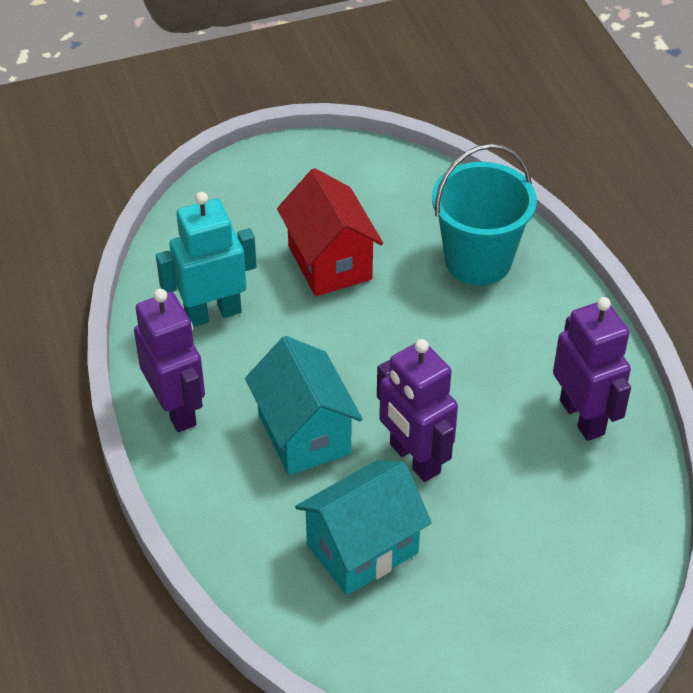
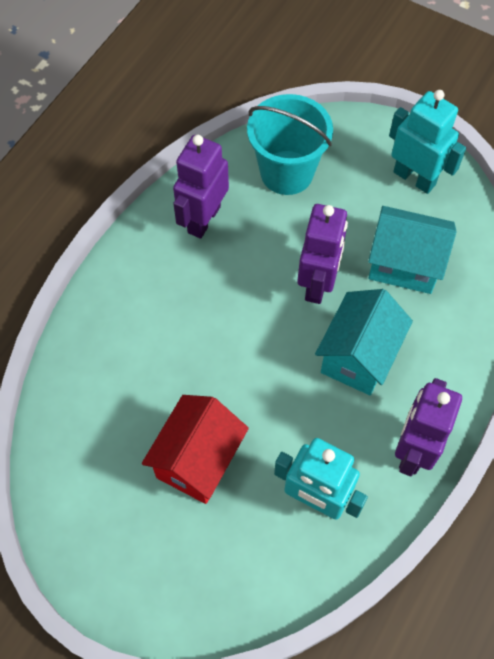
camera: 130 degrees left, 15 degrees up
(462, 650) = (414, 178): none -> turquoise robot
(478, 260) = (114, 364): turquoise bucket -> turquoise bucket (286, 172)

